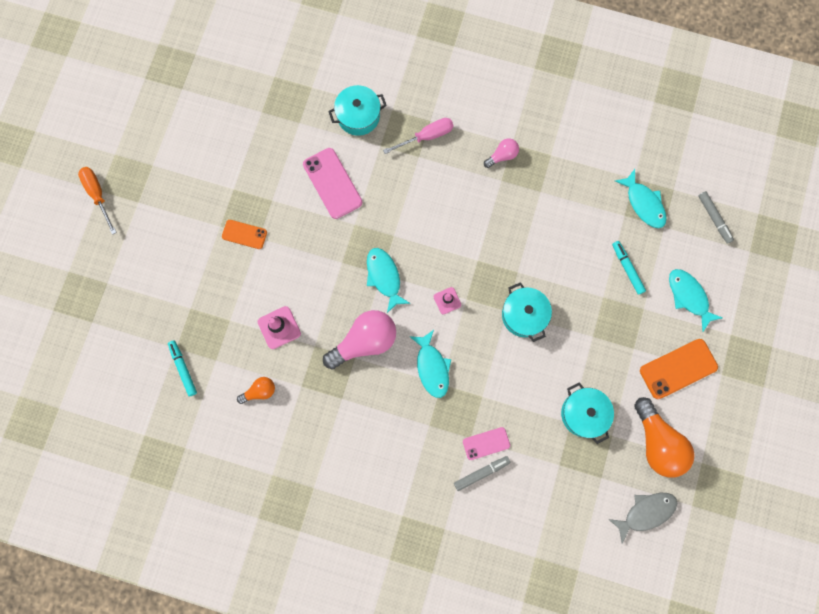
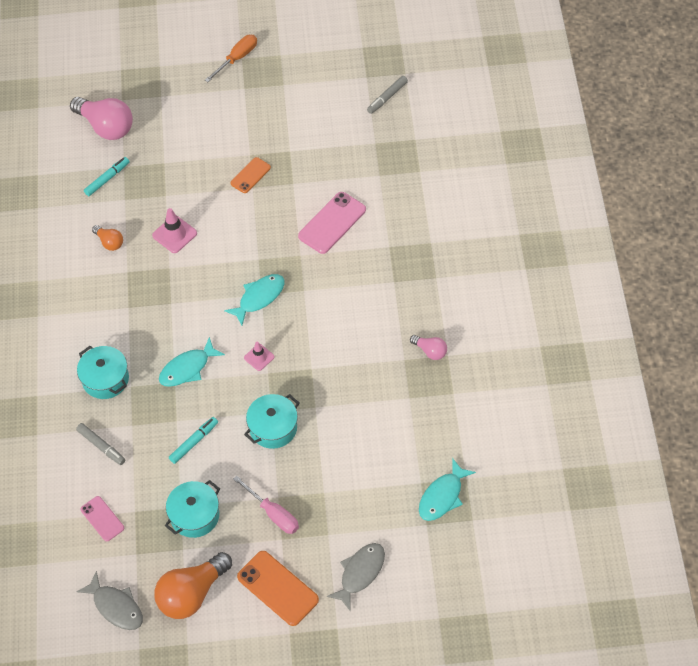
camera: 70 degrees right, 20 degrees down
(244, 234) = (250, 175): orange phone -> orange phone turned 45 degrees clockwise
(358, 116) = (410, 218): turquoise pot -> turquoise pot (105, 379)
(364, 342) = (189, 305): pink light bulb -> pink light bulb (106, 126)
(426, 136) = (417, 280): pink screwdriver -> pink screwdriver (273, 513)
(486, 443) = (132, 440): pink phone -> pink phone (102, 518)
(627, 268) = (364, 504): turquoise marker -> turquoise marker (194, 442)
(689, 297) = (360, 573): turquoise fish -> grey fish
(714, 218) = (459, 570): grey marker -> grey marker (387, 97)

